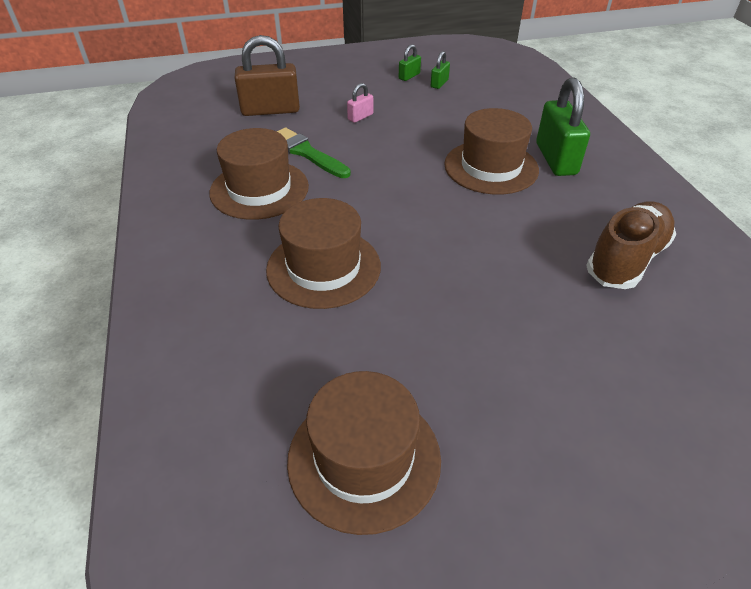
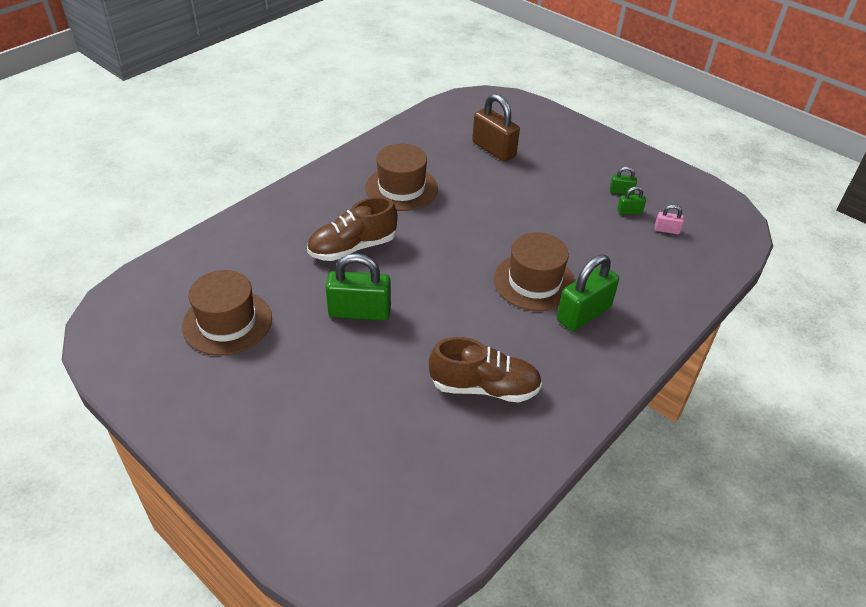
camera: 55 degrees right, 0 degrees up
(306, 153) = (460, 188): green brush -> none
(323, 267) = (352, 247): brown hat -> brown shoe
(360, 117) = (531, 192): pink padlock -> pink padlock (666, 230)
(444, 307) = (359, 312): none -> green padlock

